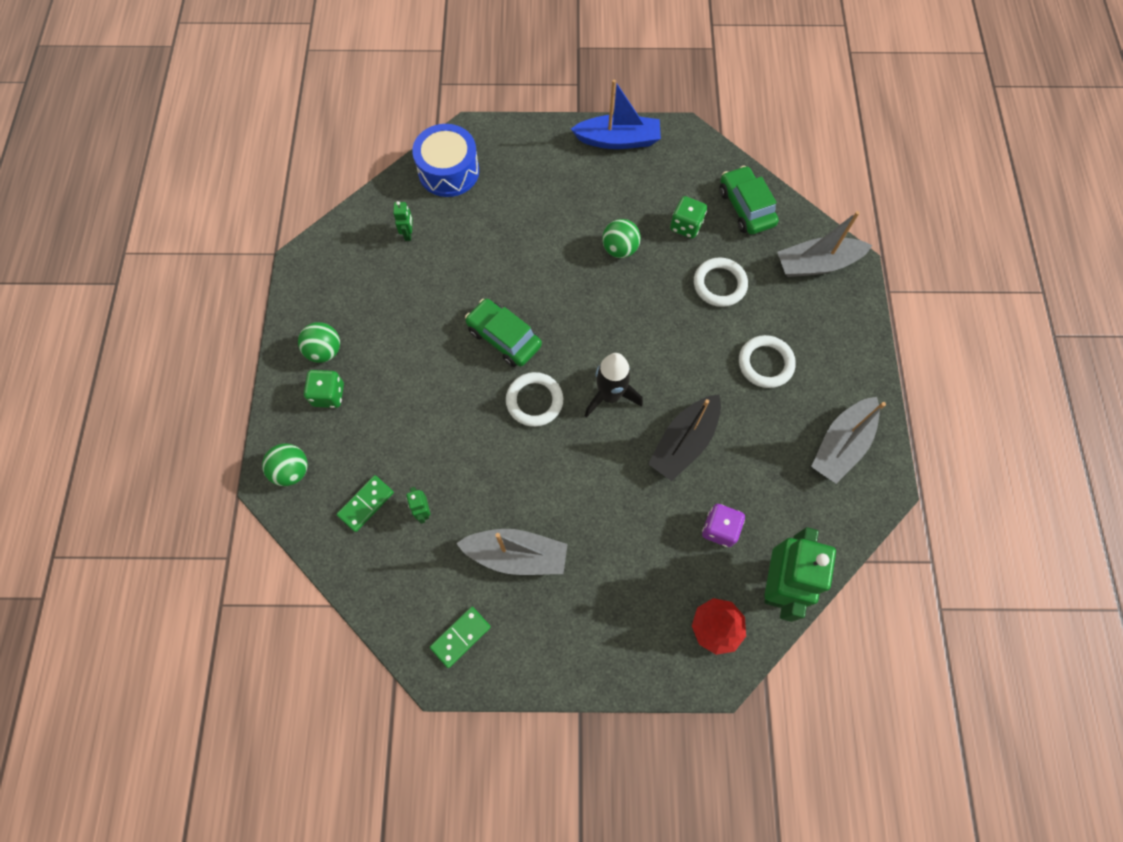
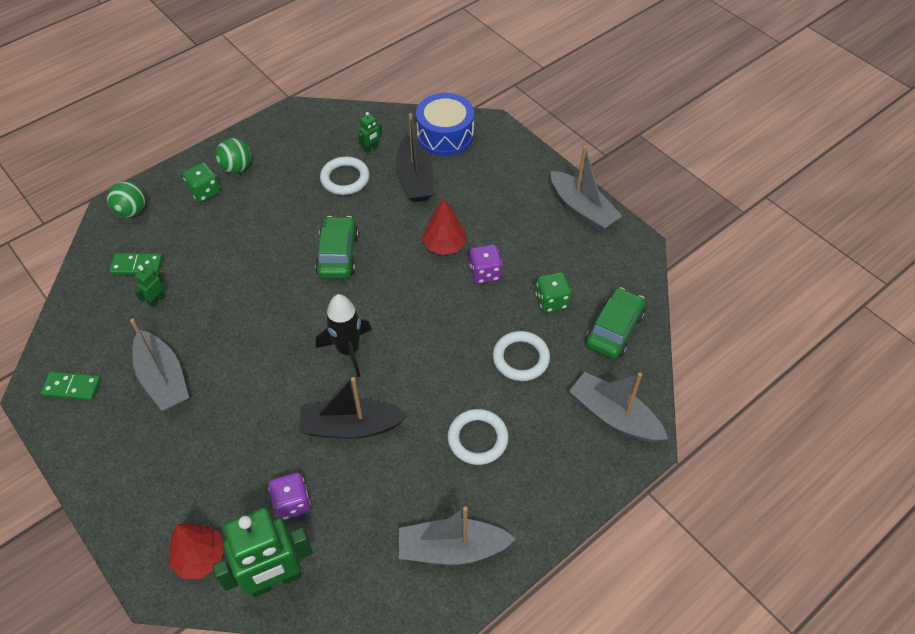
camera: 50 degrees right, 15 degrees down
(475, 226) = (415, 179): none -> black boat
(534, 401) = (301, 306): white ring -> white ring (345, 178)
(566, 256) = (444, 245): none -> red tree
(618, 140) = (582, 209): blue boat -> grey boat
(620, 249) = (485, 273): green ball -> purple dice

